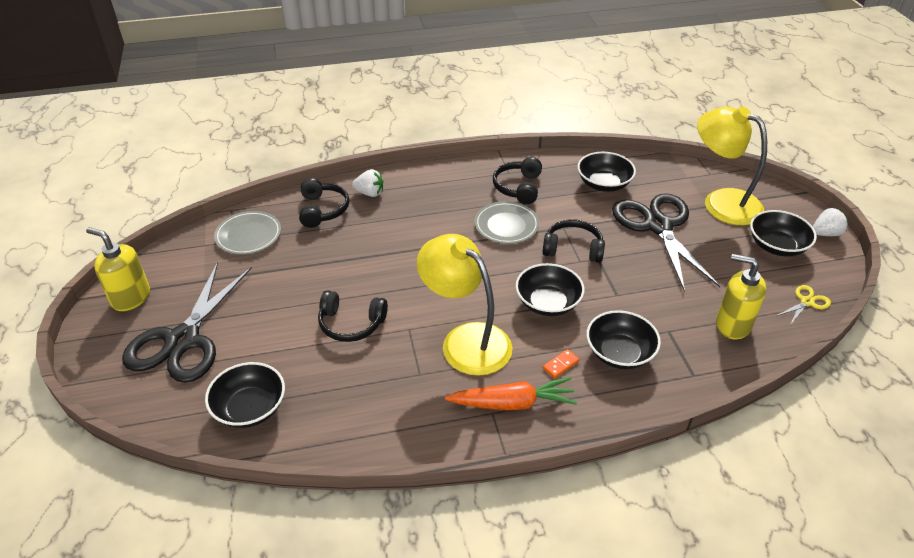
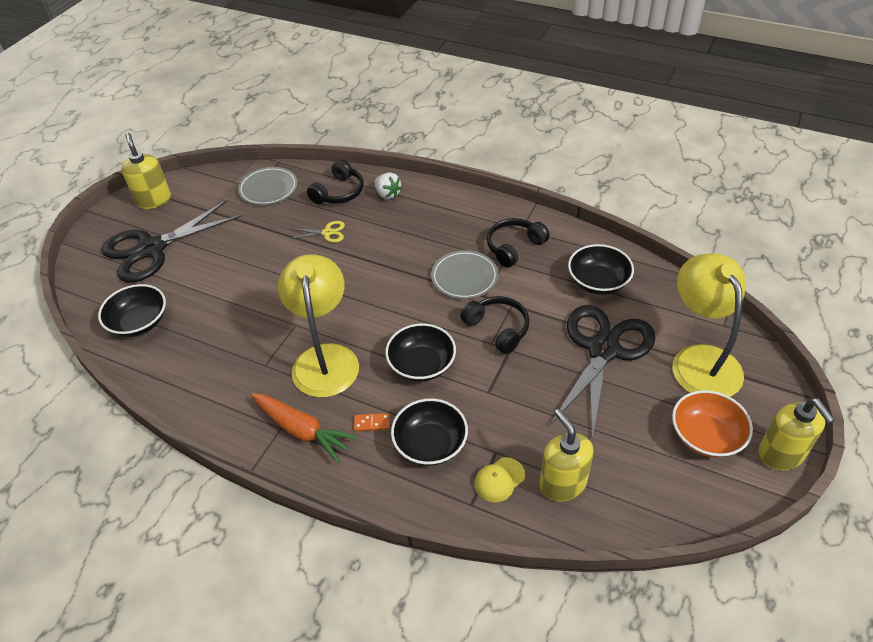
camera: 40 degrees right, 5 degrees up
(351, 324) = (262, 297): black headphones -> none
(692, 347) = (499, 480): none -> yellow cap
(776, 246) = (706, 436): black bowl -> orange bowl
(807, 302) = (668, 509): yellow scissors -> yellow scissors (327, 233)
(825, 233) = (781, 454): white strawberry -> yellow soap dispenser

